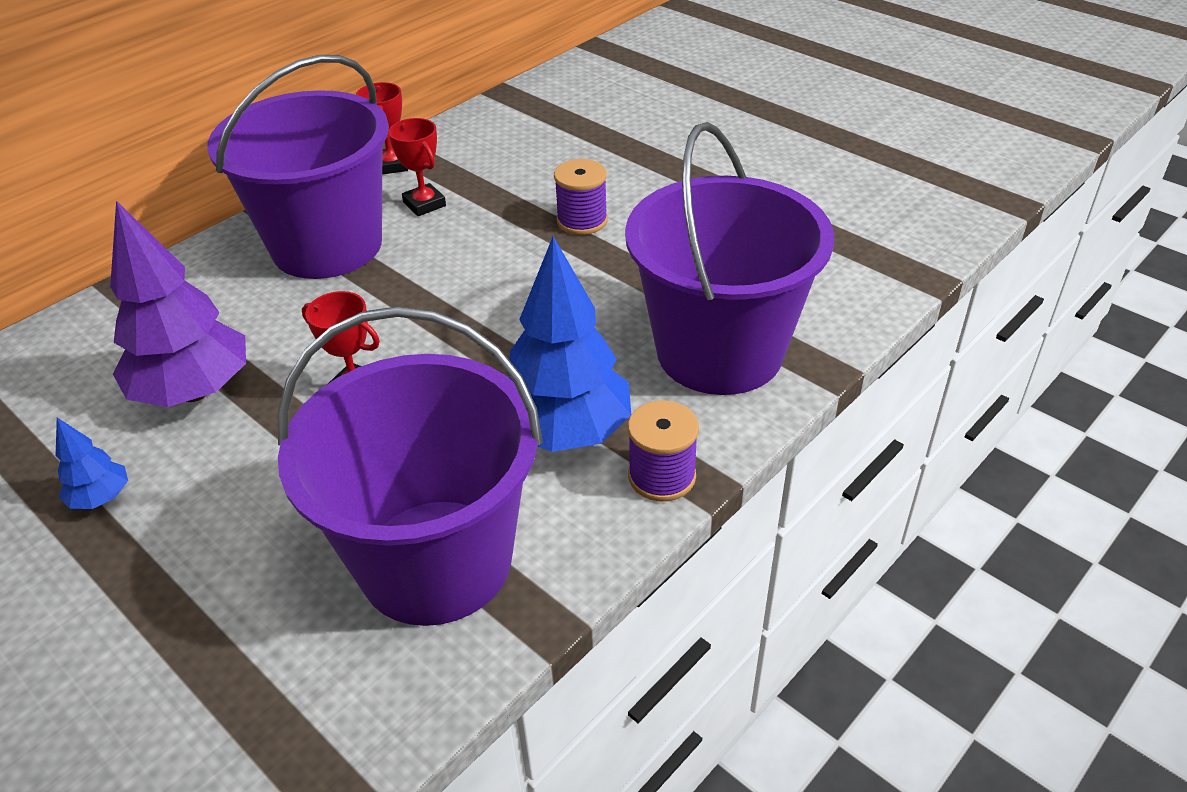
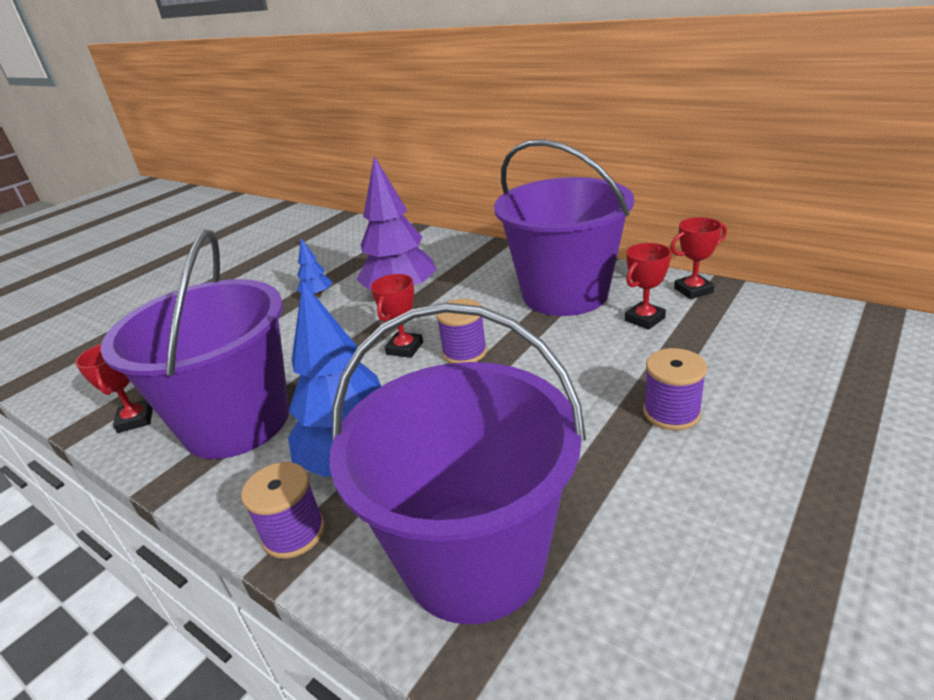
camera: 85 degrees right, 10 degrees down
(359, 709) = (135, 419): none -> red trophy
(402, 337) = (464, 352): none -> purple spool

